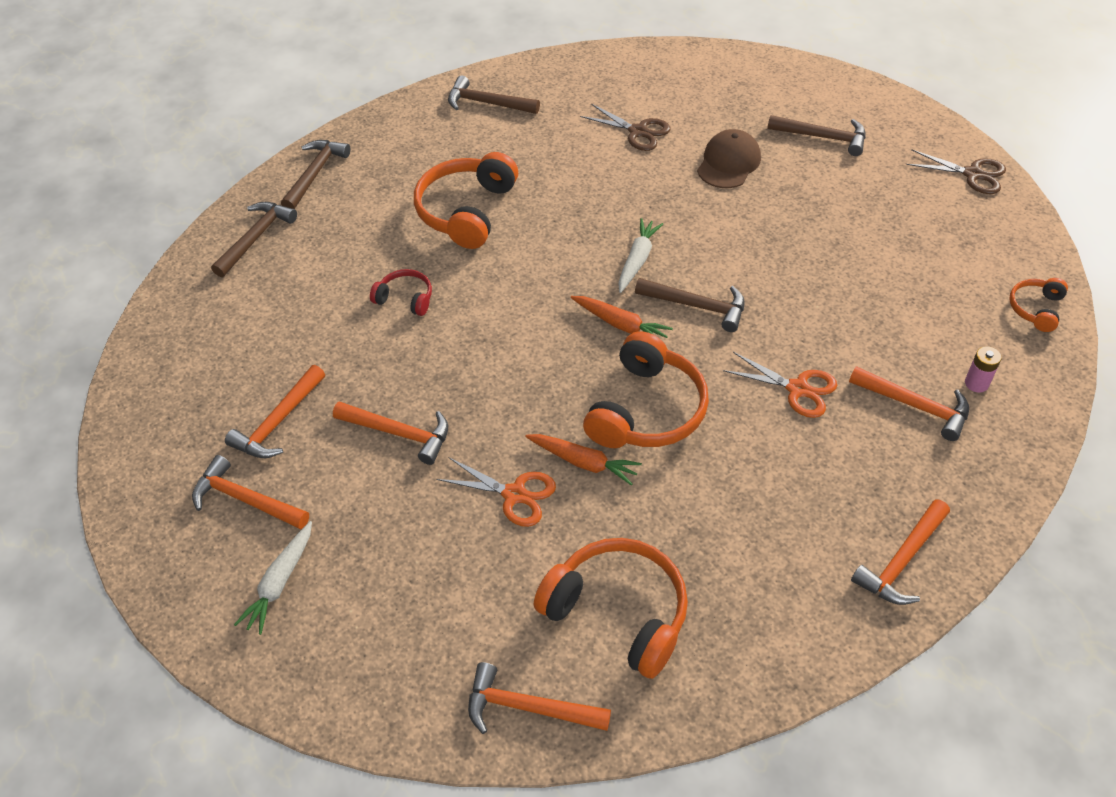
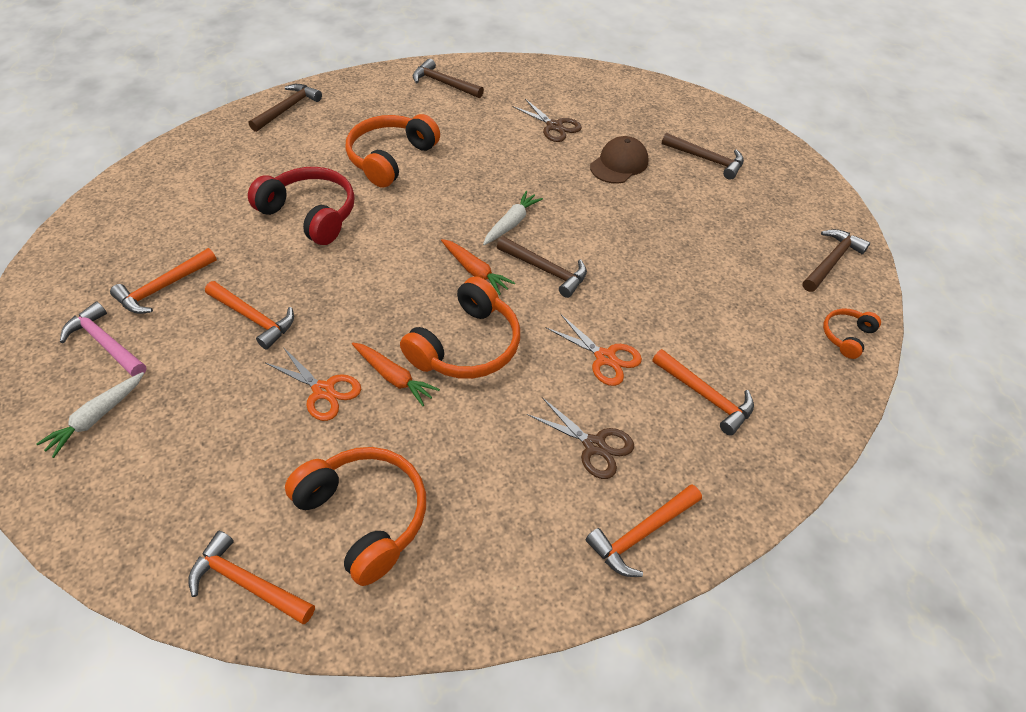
camera: 10 degrees right, 0 degrees up
(245, 500) = (106, 343): orange hammer -> pink hammer
(256, 238) = (219, 146): brown hammer -> brown hammer (831, 261)
(405, 298) = (310, 214): red headphones -> red headphones, size x1.96
(972, 174) = (826, 213): brown scissors -> brown scissors (594, 445)
(976, 383) = (769, 389): pink battery -> none

